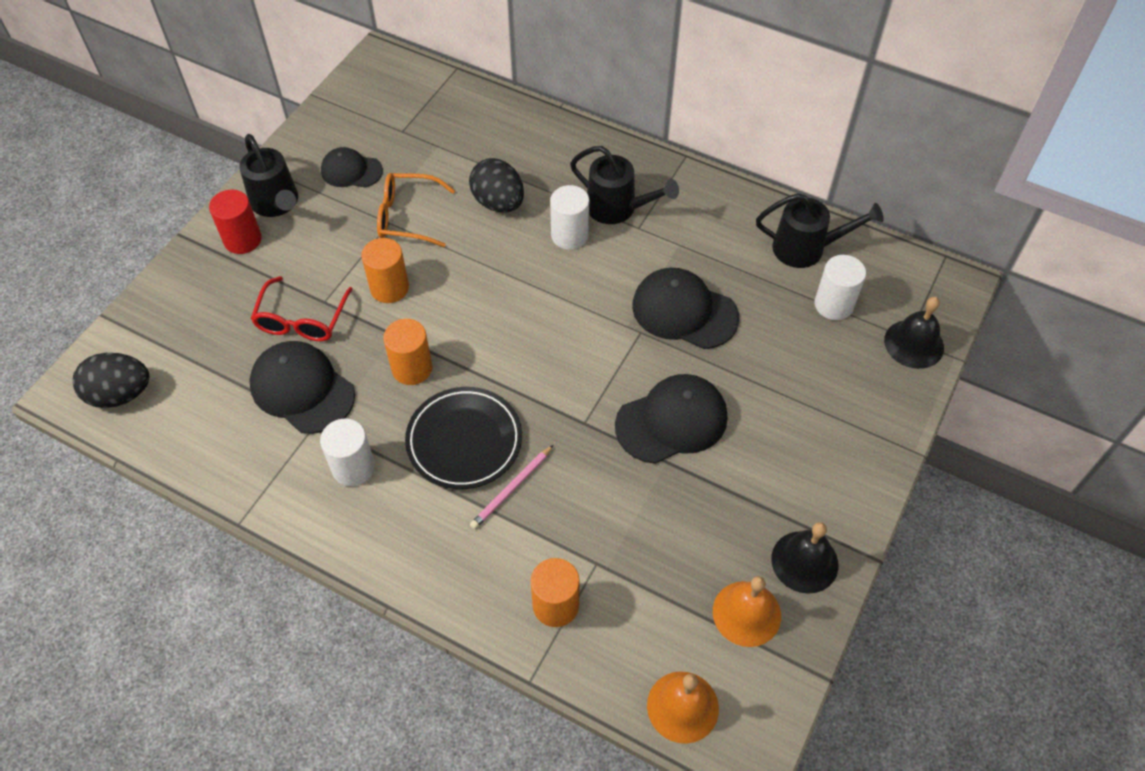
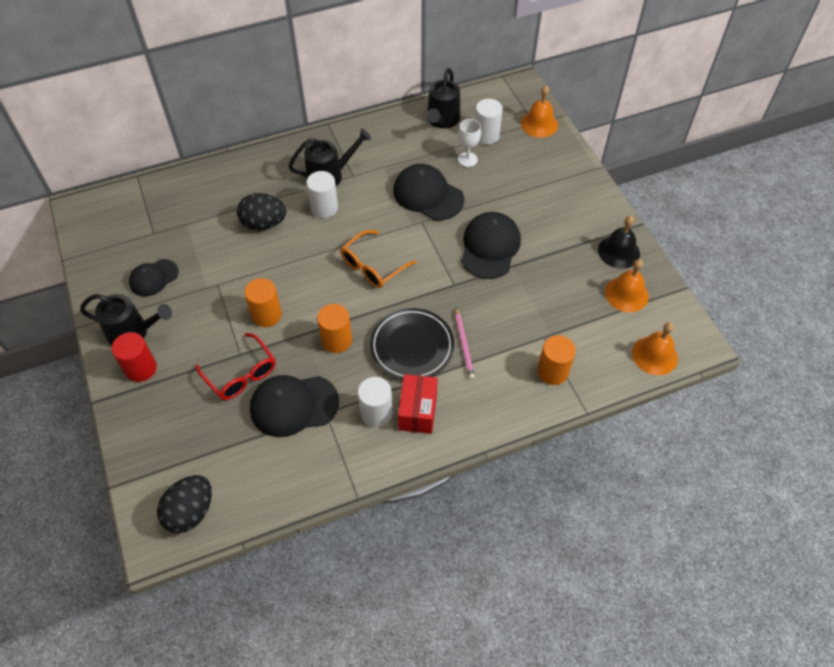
camera: 50 degrees left, 0 degrees up
(386, 504) = (417, 411): none -> red box
(407, 217) = (223, 273): orange glasses -> orange glasses (372, 266)
(684, 311) = (428, 195): black cap -> black cap turned 60 degrees clockwise
(776, 312) = (467, 159): none -> white goblet
(807, 248) = (442, 120): black watering can -> black watering can turned 150 degrees clockwise
(914, 343) = (539, 124): black bell -> orange bell

